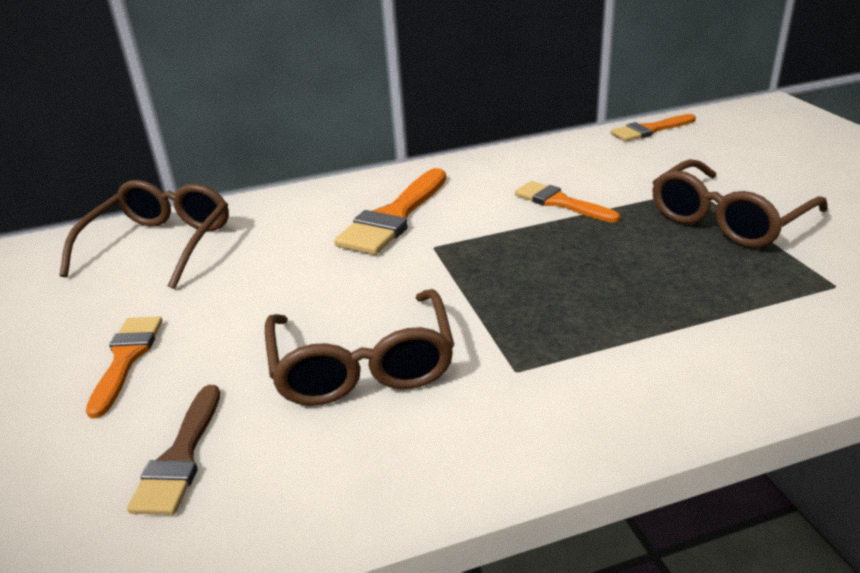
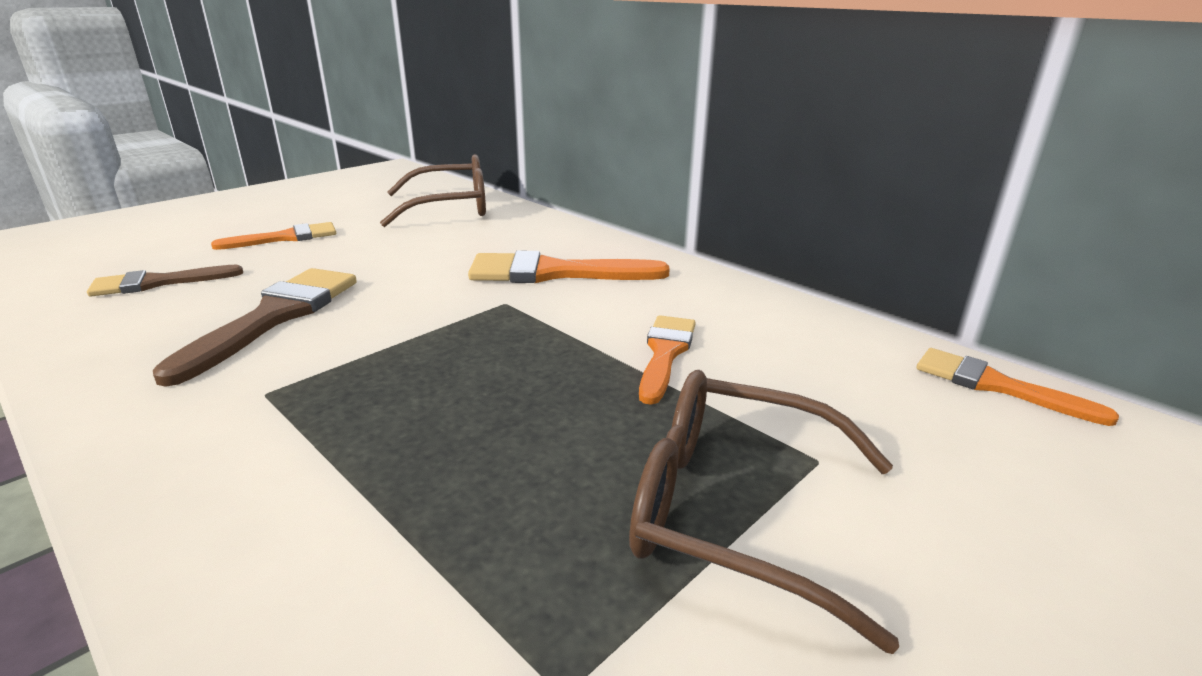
camera: 60 degrees right, 5 degrees down
(363, 365) = (275, 317): brown glasses -> brown brush

